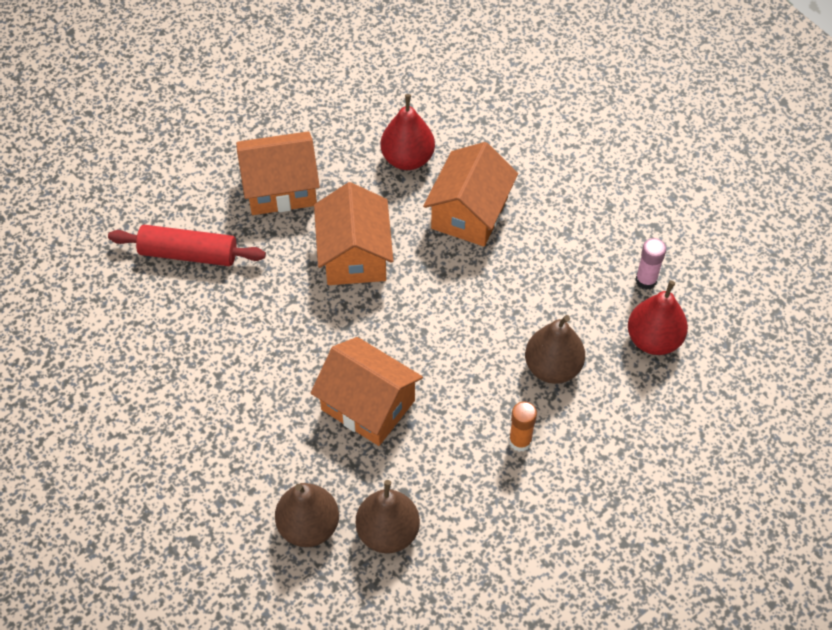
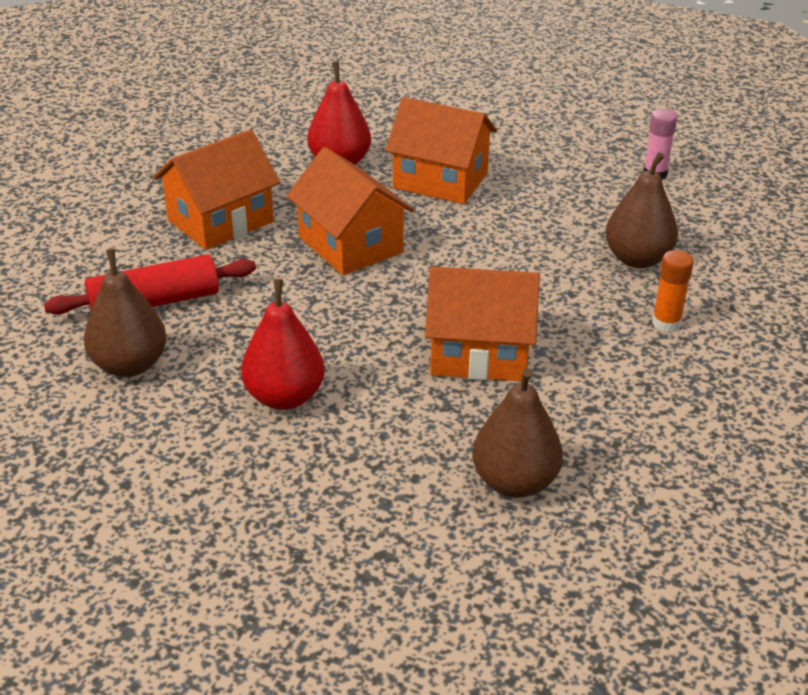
camera: 30 degrees left, 20 degrees down
(388, 532) = (609, 450): brown pear -> brown pear (130, 365)
(469, 213) = (440, 180): orange house -> orange house turned 60 degrees counterclockwise
(653, 340) = (707, 209): red pear -> red pear (284, 397)

